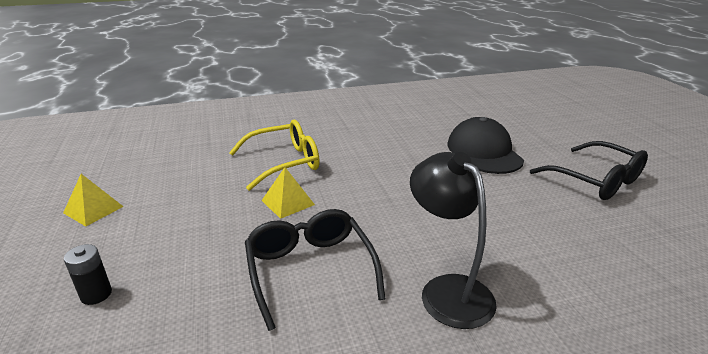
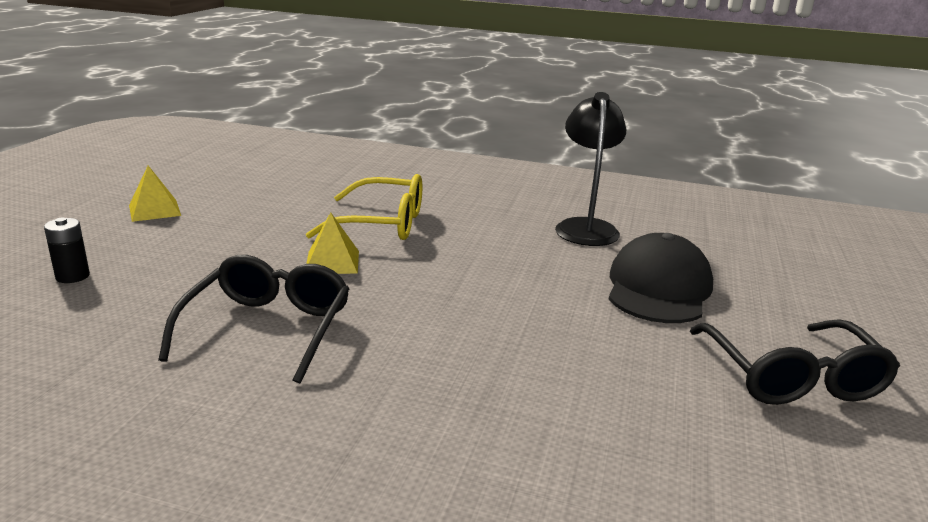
camera: 30 degrees right, 5 degrees down
(447, 290) = (383, 406): black lamp -> black lamp (586, 227)

